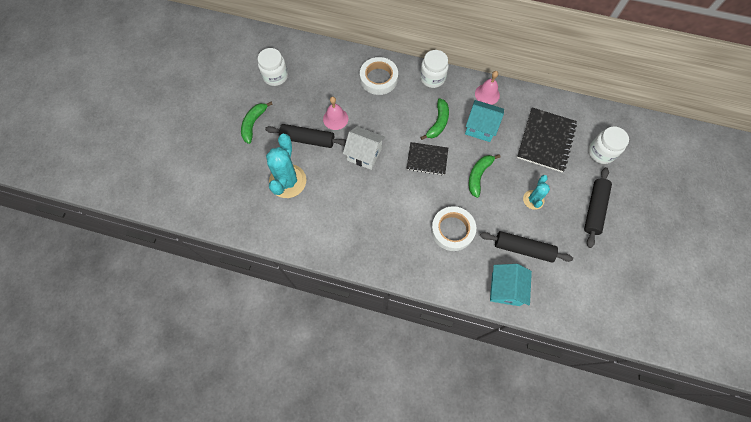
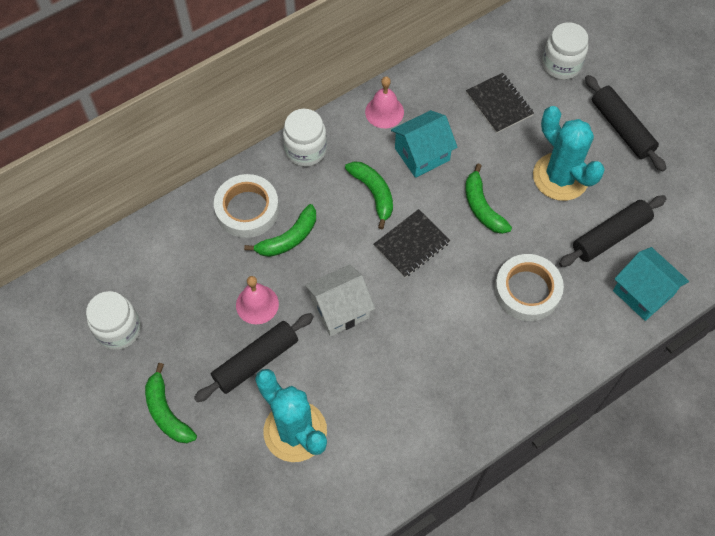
camera: 50 degrees left, 5 degrees down
(380, 106) = (288, 238): none -> green banana
(533, 200) = (560, 177): turquoise cactus -> turquoise cactus, size x1.79
(545, 140) = (499, 104): black notebook -> black notebook, size x0.64

